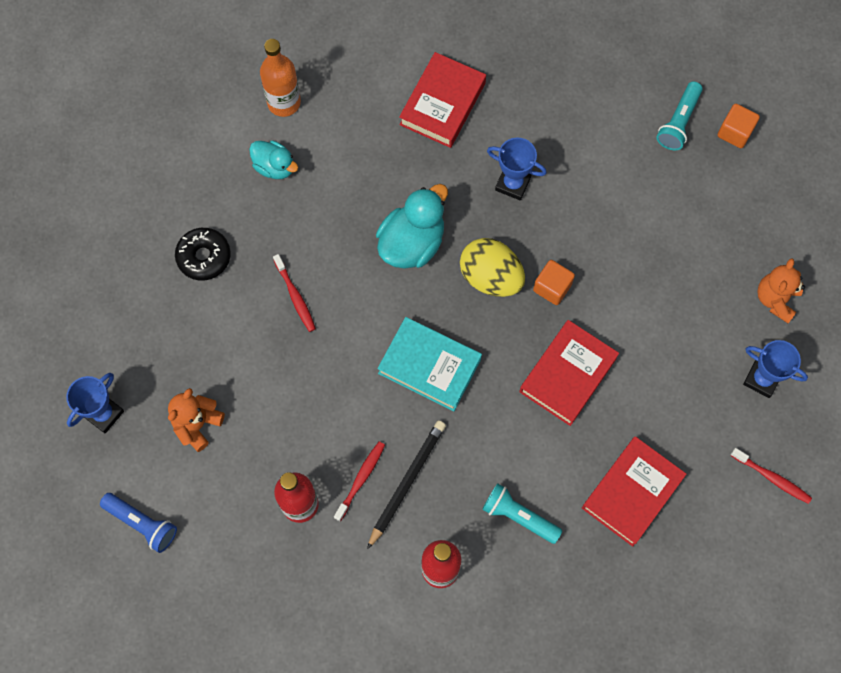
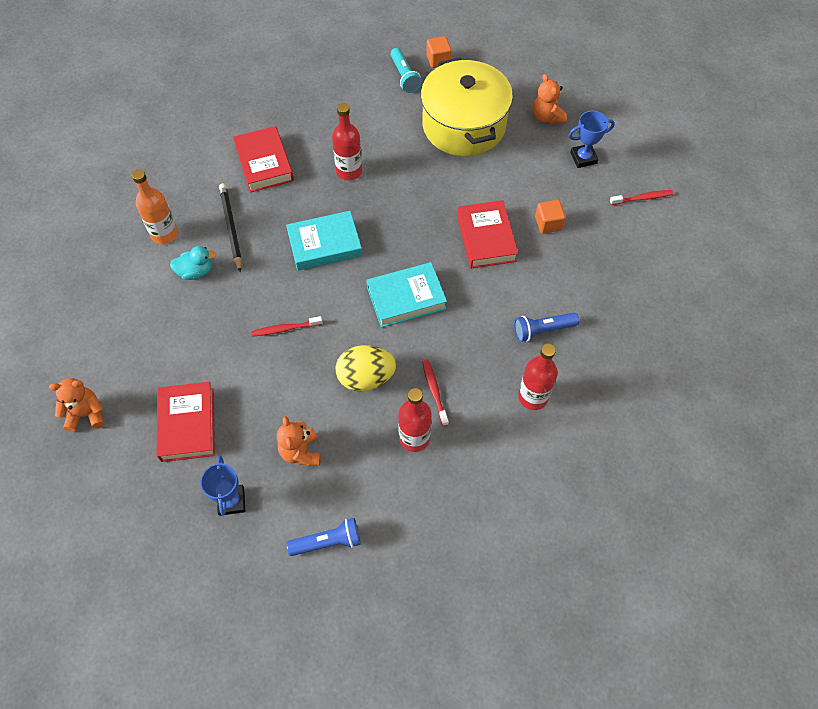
camera: 45 degrees left, 10 degrees down
(66, 224) = (86, 414): none -> orange teddy bear
(204, 257) = (202, 355): black donut -> none
(295, 296) = (285, 329): red toothbrush -> red toothbrush turned 150 degrees clockwise
(407, 482) = (462, 369): black pencil -> black pencil (231, 227)
(412, 243) = (324, 244): turquoise duck -> turquoise book
(491, 277) = (389, 225): yellow egg -> yellow egg (366, 377)
(513, 184) = (349, 171): blue trophy -> red bottle
(519, 516) = (542, 330): turquoise flashlight -> blue flashlight
(552, 287) = (428, 203): orange cube -> orange cube (548, 223)
(632, 492) = (585, 265): red book -> red book (187, 424)
(679, 232) = (464, 125): none -> yellow pot

